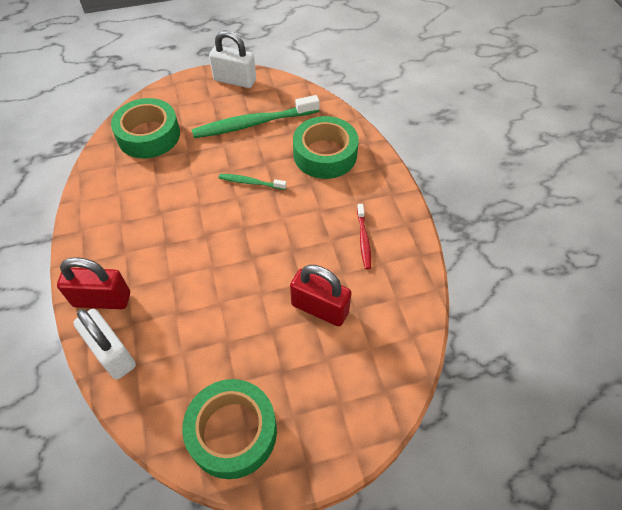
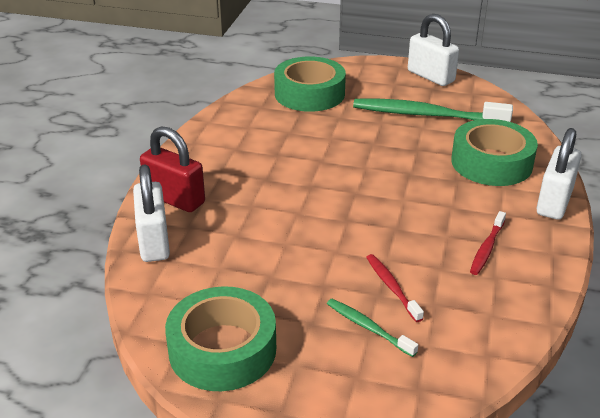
camera: 30 degrees right, 20 degrees down
(250, 182) = (389, 160): green toothbrush -> green toothbrush (368, 327)
(320, 308) = (392, 287): red padlock -> red toothbrush
(385, 175) = (554, 202): none -> white padlock

